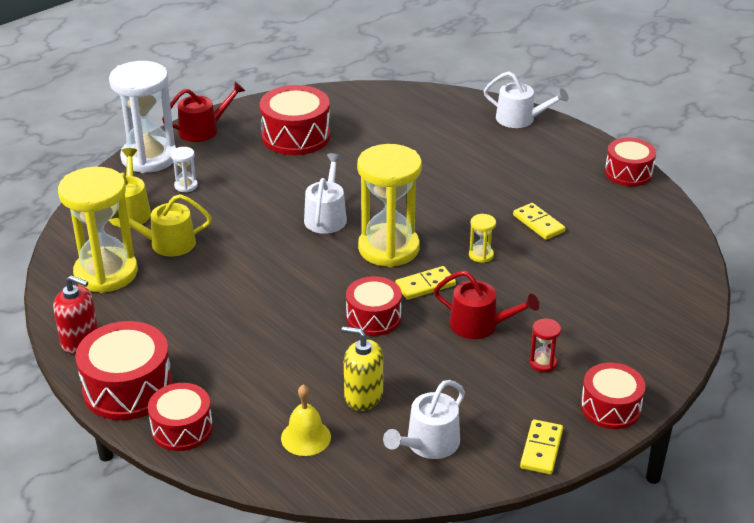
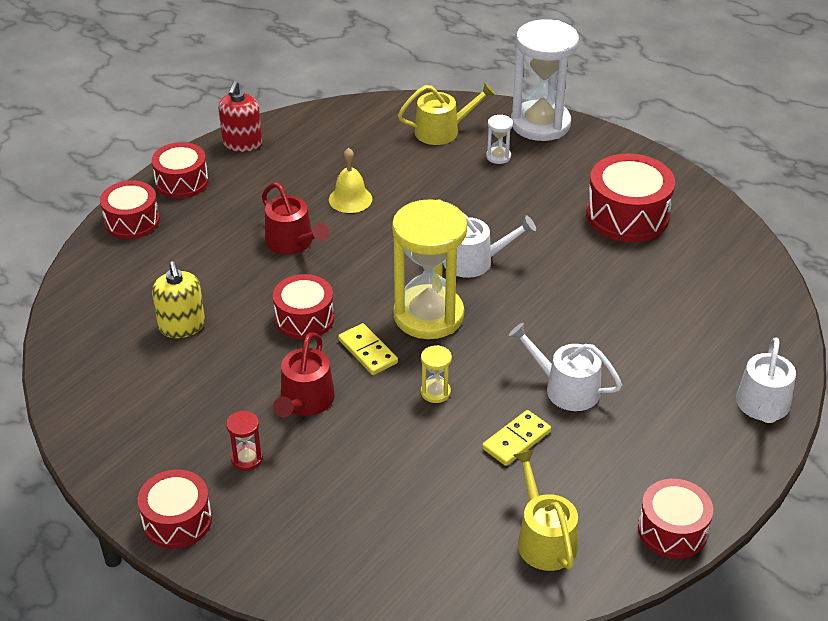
camera: 80 degrees right, 5 degrees up
(106, 273) = (340, 137): yellow hourglass -> none
(128, 388) = (182, 182): red drum -> red drum, size x0.66
(167, 243) = (396, 163): yellow watering can -> yellow watering can (544, 539)
(203, 130) = (609, 148): red watering can -> red watering can (293, 242)
(306, 437) = (123, 296): yellow bell -> yellow bell (350, 199)
(363, 396) = (182, 326): yellow soap dispenser -> yellow soap dispenser turned 150 degrees clockwise
(428, 444) = (116, 379): white watering can -> white watering can (566, 388)
(541, 449) = (110, 465): yellow domino -> none

